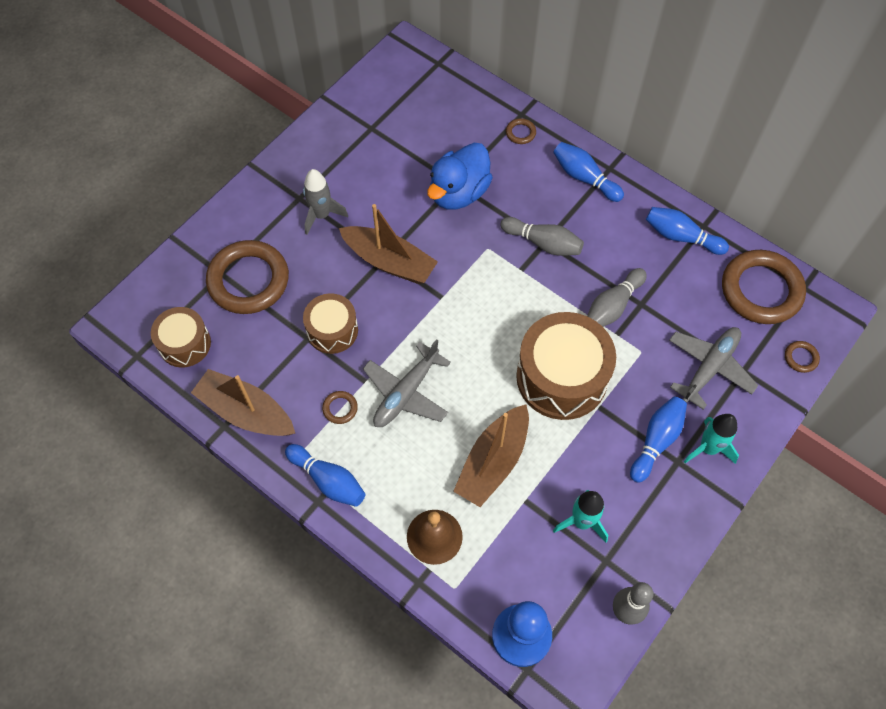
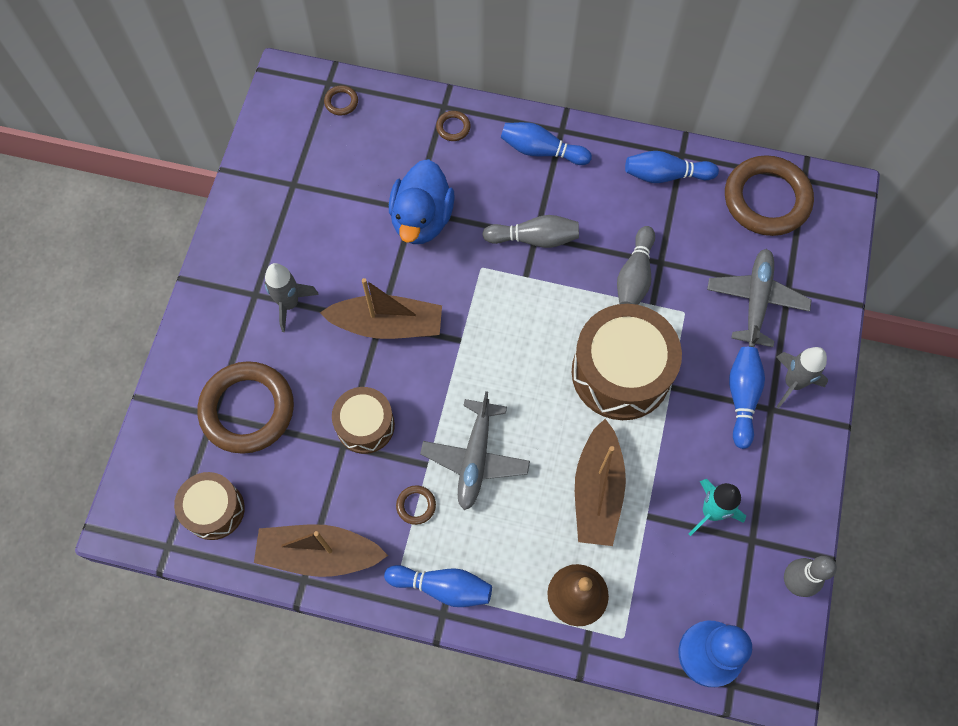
camera: 25 degrees left, 5 degrees up
(708, 448) = (793, 383): turquoise rocket -> grey rocket
(801, 358) = (834, 253): brown ring -> brown ring (341, 102)

